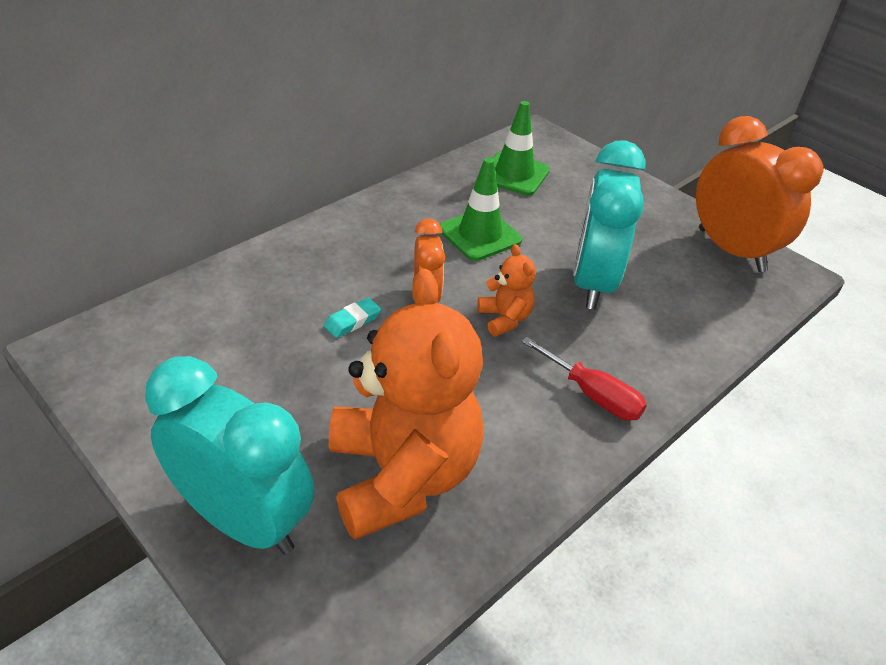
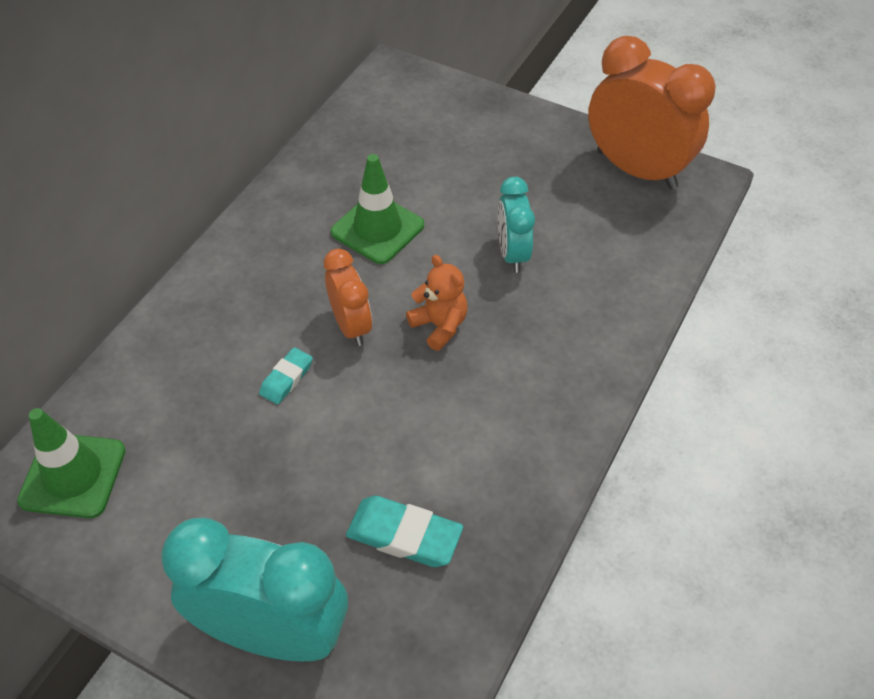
camera: 15 degrees left, 10 degrees up
(402, 475) = (404, 535): orange teddy bear -> turquoise eraser
(514, 174) = (386, 136): green traffic cone -> green traffic cone (73, 475)
(592, 283) = (512, 254): turquoise clock -> turquoise clock, size x0.55
(593, 395) = (553, 386): red screwdriver -> none

